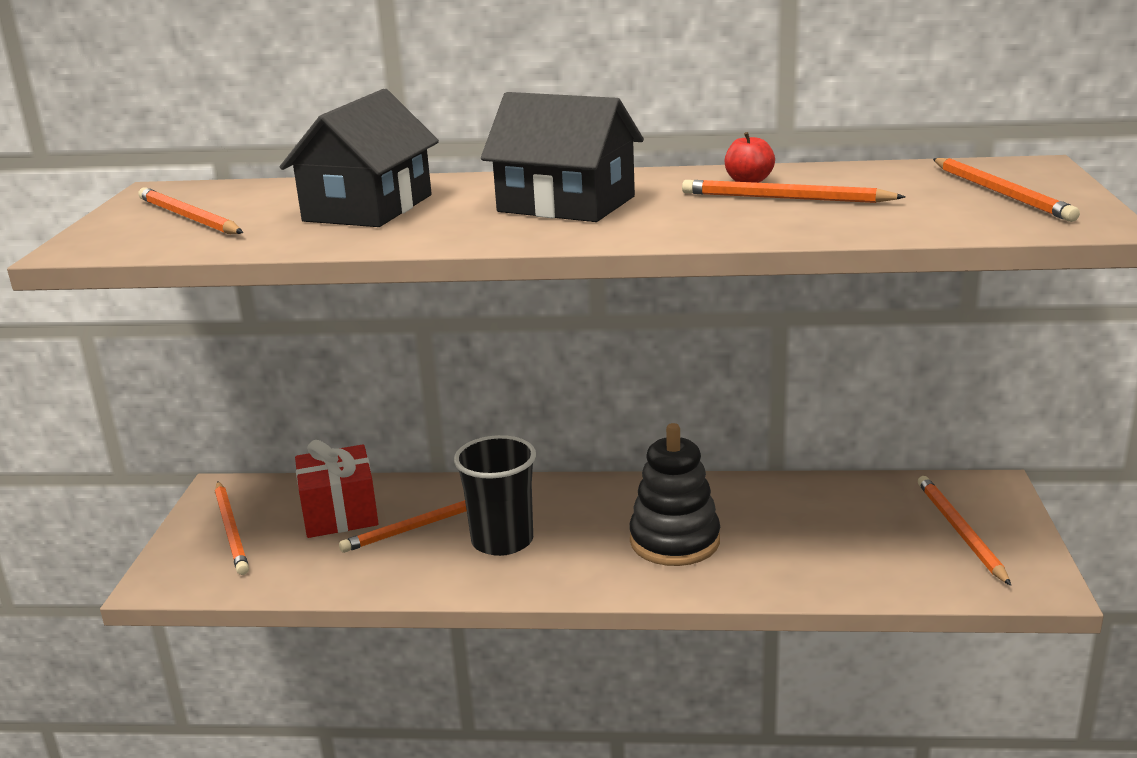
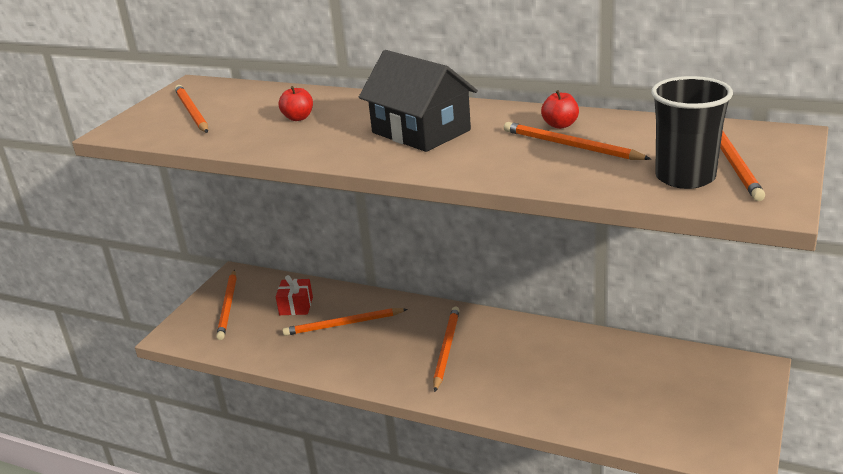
camera: 20 degrees right, 5 degrees up
(340, 513) = (296, 306): red gift -> red gift, size x0.63
(368, 208) = (298, 118): black house -> red apple
(502, 541) = (385, 346): black cup -> black cup (685, 177)
(674, 541) = (496, 368): black stacking toy -> none
(960, 531) = (706, 401): orange pencil -> orange pencil (446, 349)

